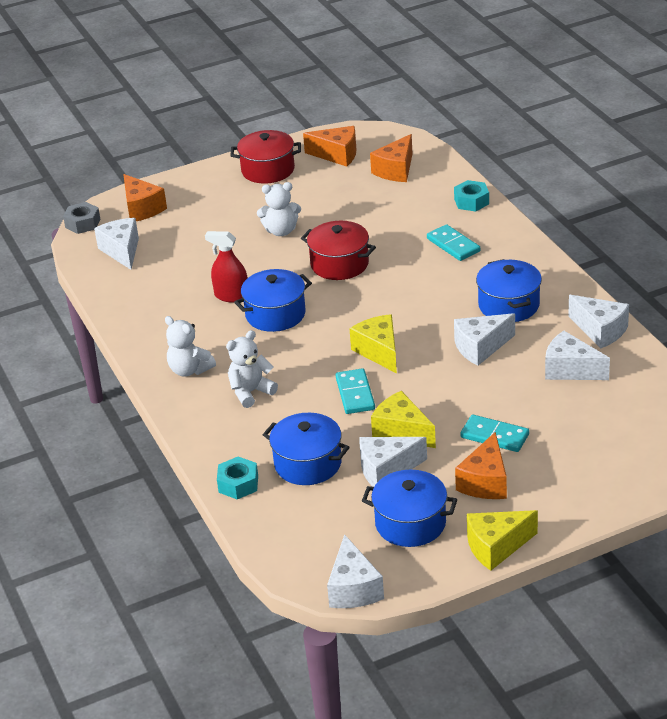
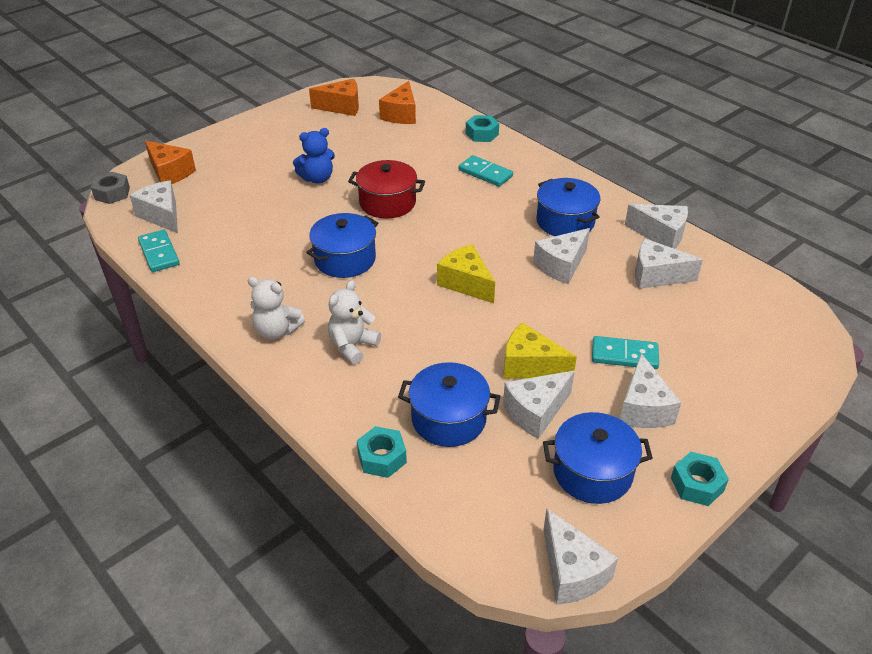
camera: 20 degrees left, 5 degrees up
(231, 296) = (292, 246): red spray bottle -> none
(268, 170) = (282, 126): red pot -> none
(281, 231) = (317, 178): white teddy bear -> blue teddy bear
(355, 394) = (462, 331): turquoise domino -> turquoise domino (159, 253)
(485, 482) = (643, 408): orange cheese -> white cheese
(496, 547) = (697, 484): yellow cheese -> turquoise nut

